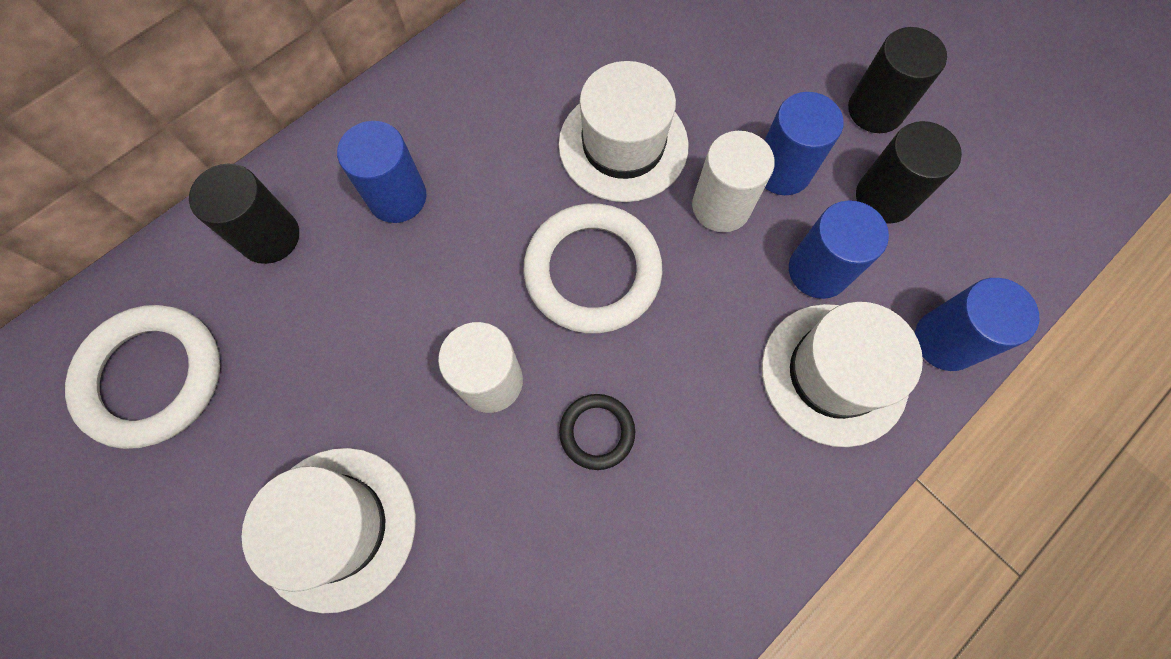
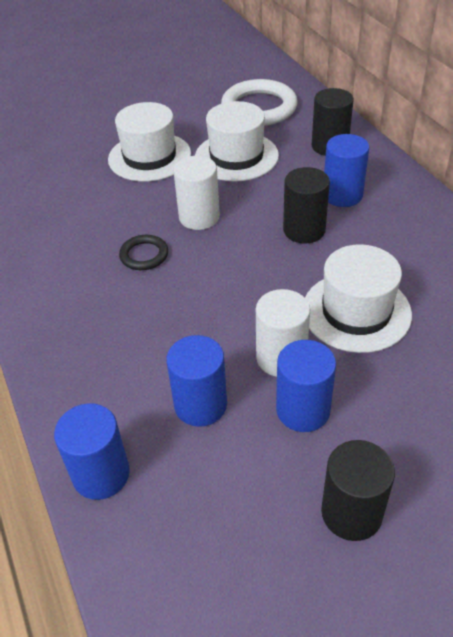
camera: 110 degrees right, 25 degrees down
(592, 272) = (253, 274): white ring -> none
(834, 373) = (115, 387): white hat -> white hat (236, 156)
(884, 198) = (250, 481): black cylinder -> black cylinder (304, 230)

